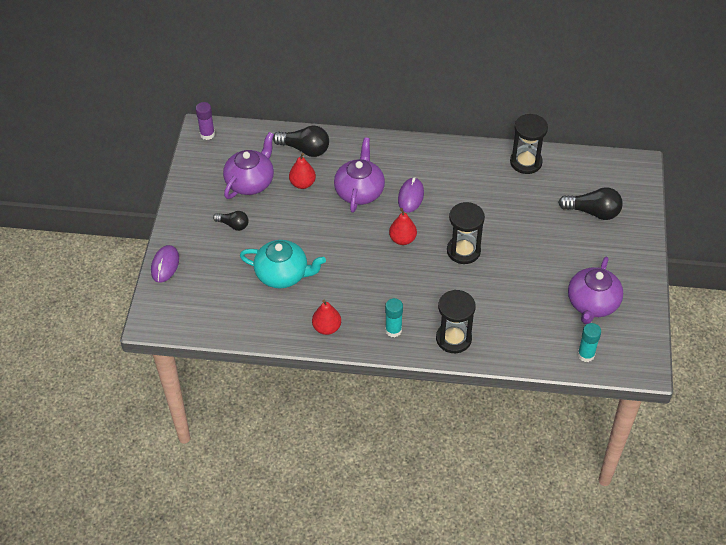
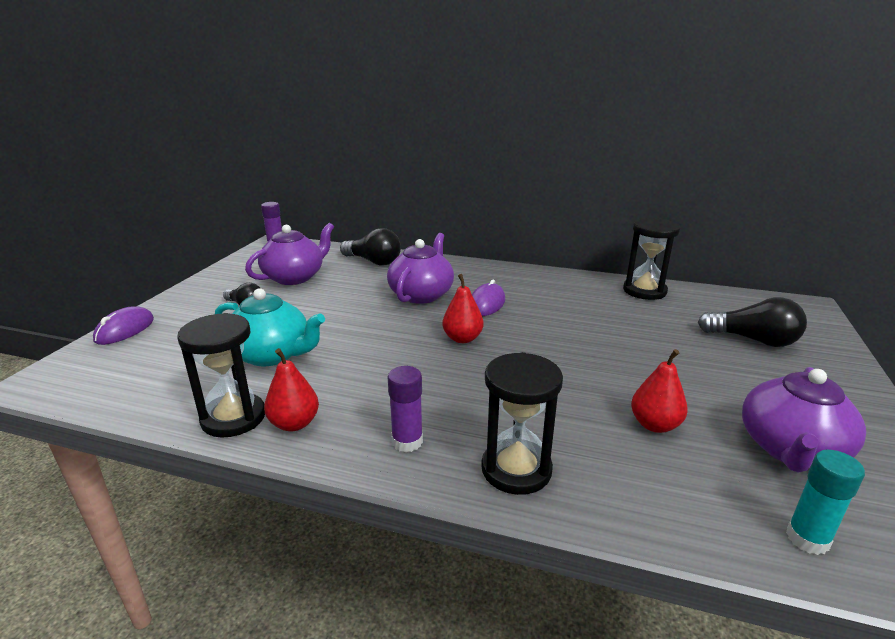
camera: 10 degrees right, 25 degrees down
(302, 184) = (355, 283): red pear -> red pear (654, 425)
(393, 330) = (407, 441): turquoise glue stick -> purple glue stick
(463, 251) = (551, 359): black hourglass -> black hourglass (233, 418)

